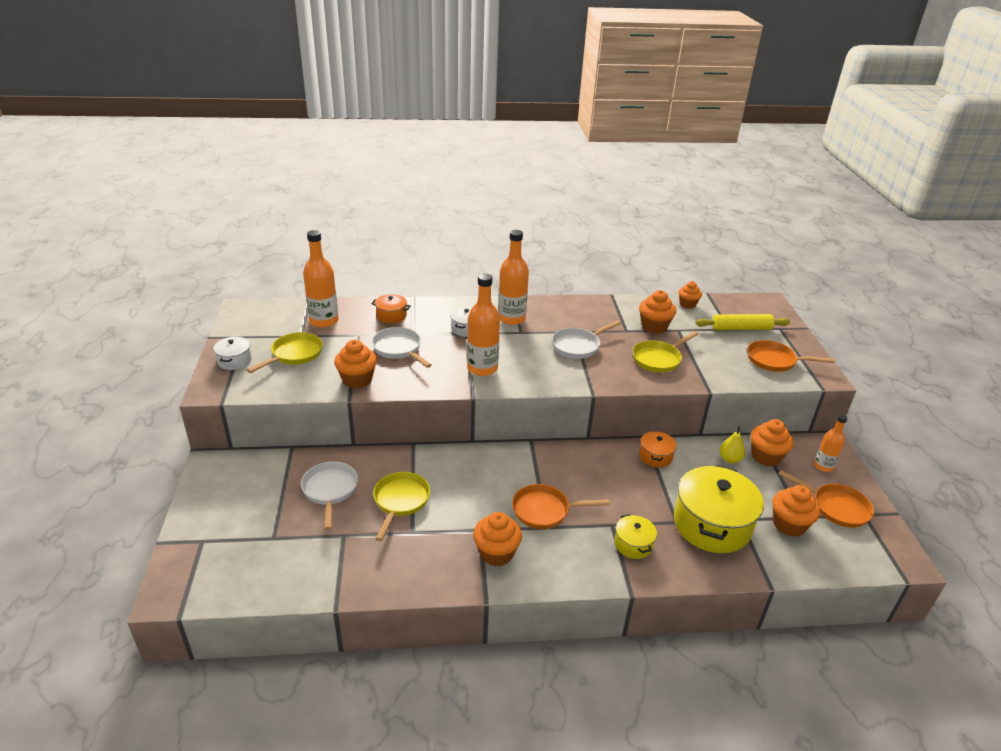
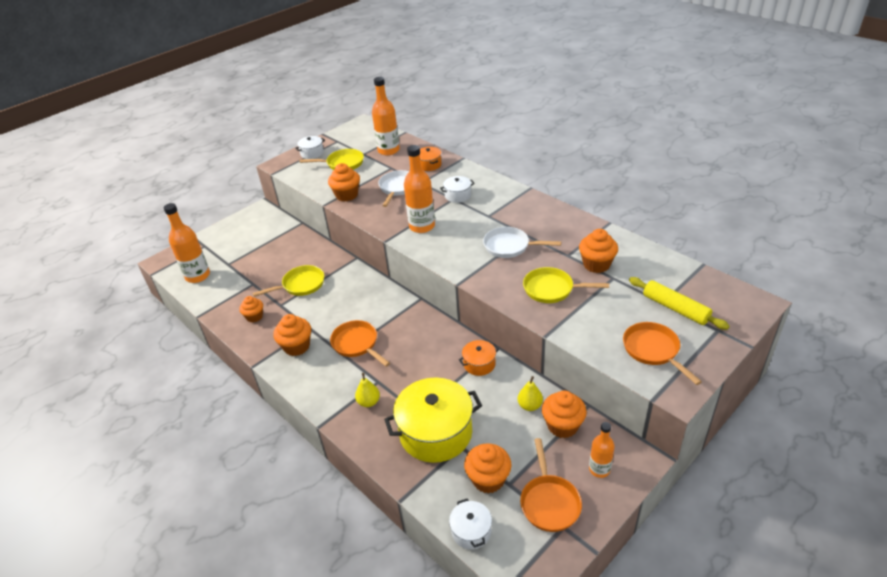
camera: 55 degrees right, 5 degrees up
(330, 491) = (282, 257): white pan -> none
(511, 318) = (499, 203): orange bottle -> orange bottle (197, 276)
(633, 544) = (369, 402): yellow pot -> yellow pear
(687, 304) = (663, 263): orange cupcake -> orange cupcake (254, 317)
(835, 564) = (471, 531): none -> white pot

